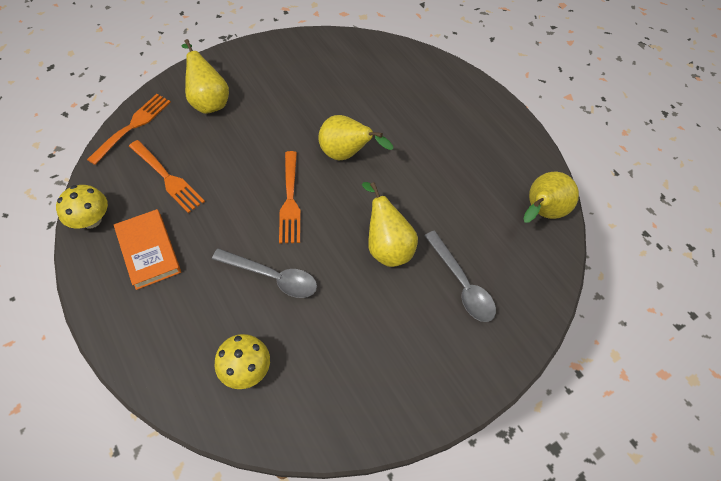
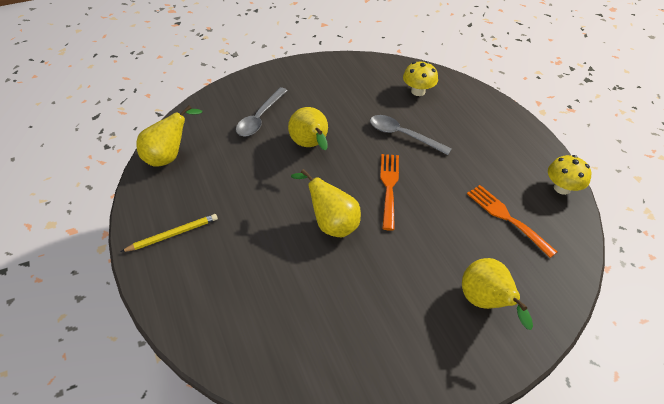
camera: 170 degrees left, 10 degrees down
(133, 126) = (563, 278): orange fork -> none
(148, 251) = (504, 161): orange book -> none
(461, 284) = (260, 118): grey spoon -> grey spoon turned 135 degrees counterclockwise
(489, 131) = (172, 234): none -> yellow pencil

